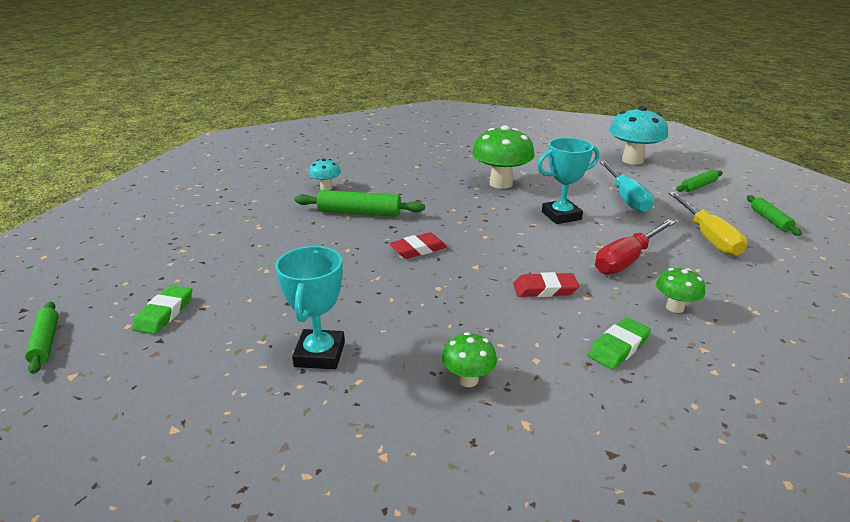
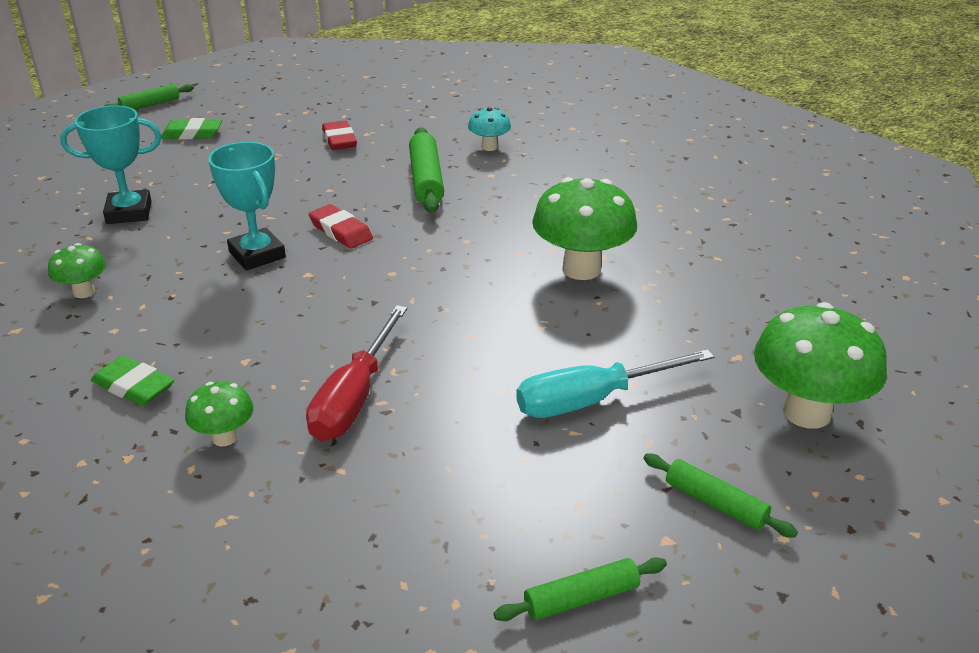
camera: 75 degrees right, 5 degrees up
(545, 289) = (259, 328): red eraser -> red eraser (339, 140)
(561, 216) = (485, 332): turquoise trophy -> turquoise trophy (257, 255)
(627, 260) = (355, 397): red screwdriver -> red screwdriver turned 105 degrees counterclockwise
(632, 160) = (806, 412): turquoise mushroom -> green mushroom
(708, 237) = (465, 493): yellow screwdriver -> none

